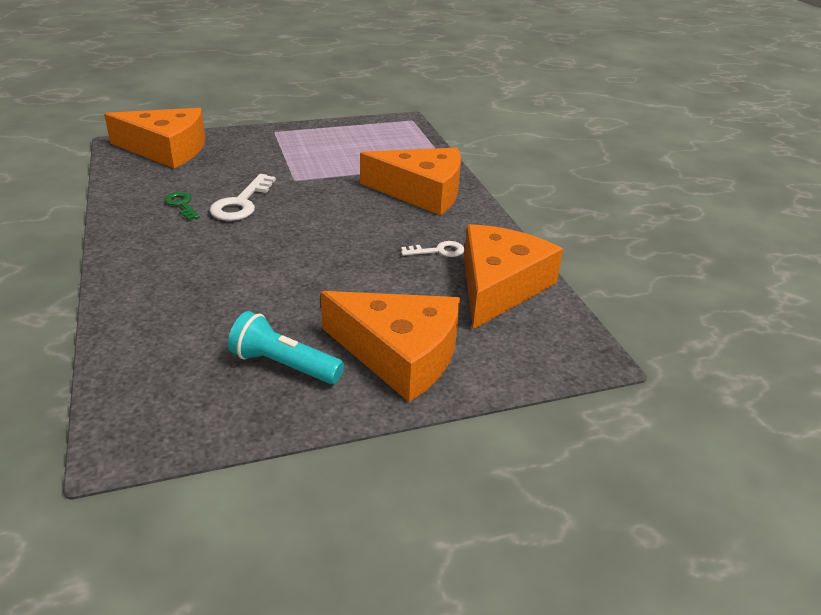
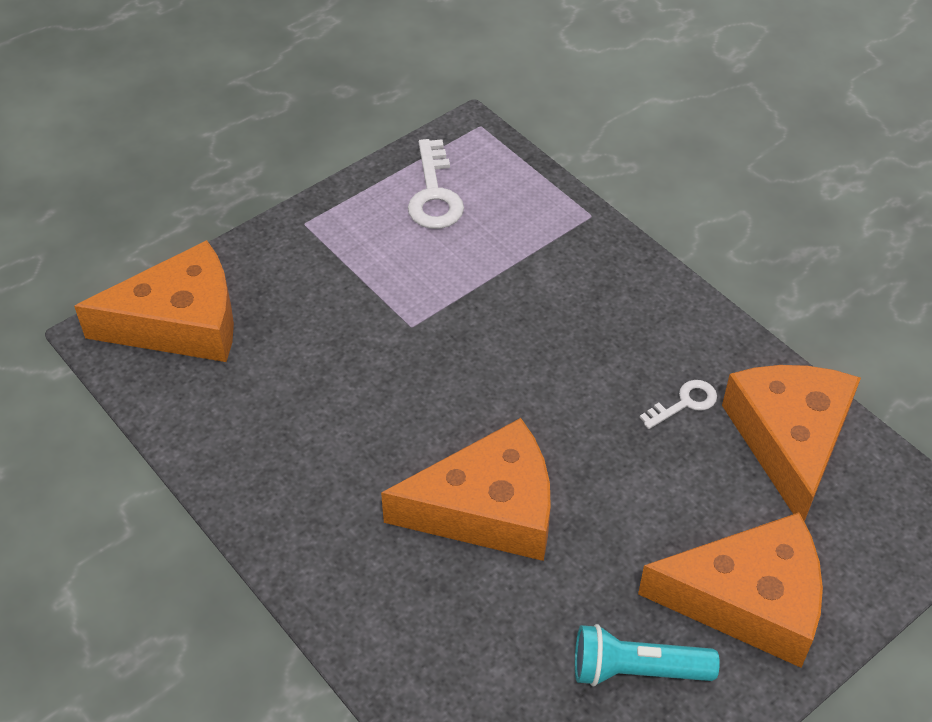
camera: 20 degrees left, 15 degrees up
(182, 204) = (300, 436): green key -> none
(241, 203) = (377, 403): white key -> white key (434, 194)
(421, 192) = (594, 290): orange cheese -> orange cheese (488, 508)

